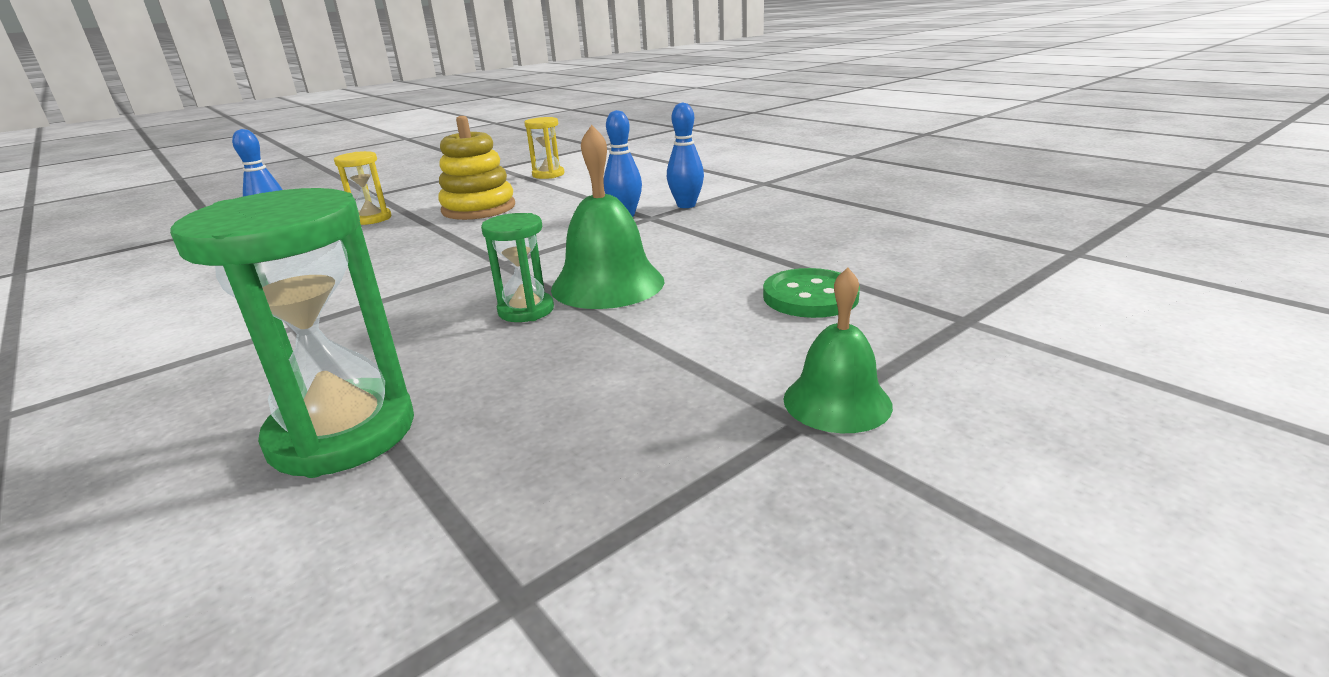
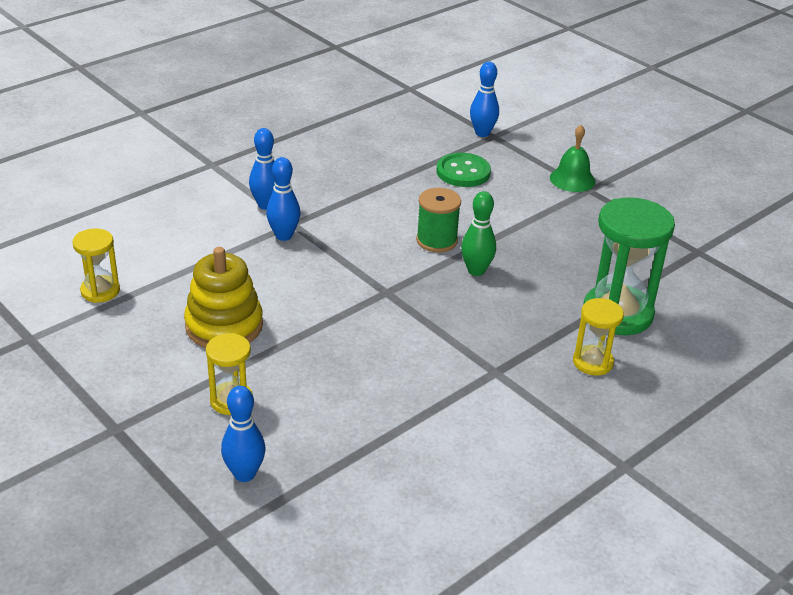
camera: 95 degrees left, 10 degrees up
(240, 399) = (592, 362): none -> yellow hourglass
(526, 310) = (476, 271): green hourglass -> green bowling pin
(607, 284) = (436, 240): green bell -> green spool
(966, 309) = (482, 133): none -> blue bowling pin

